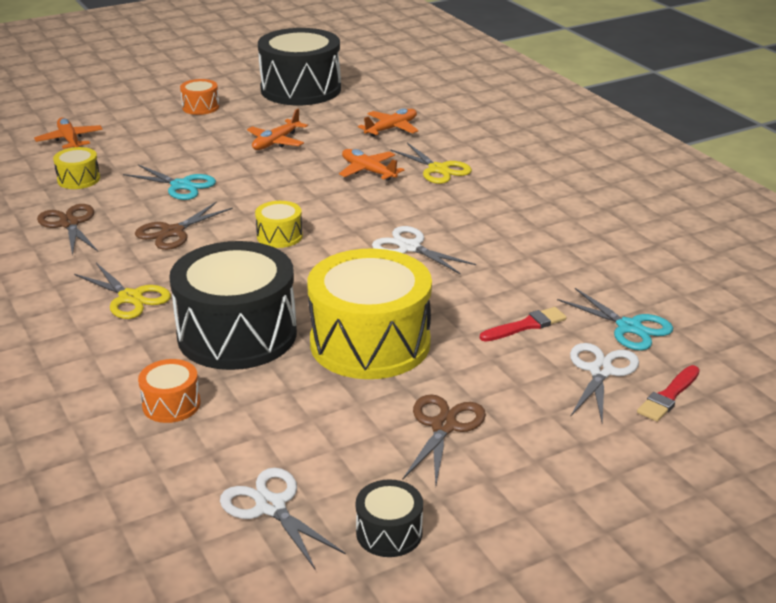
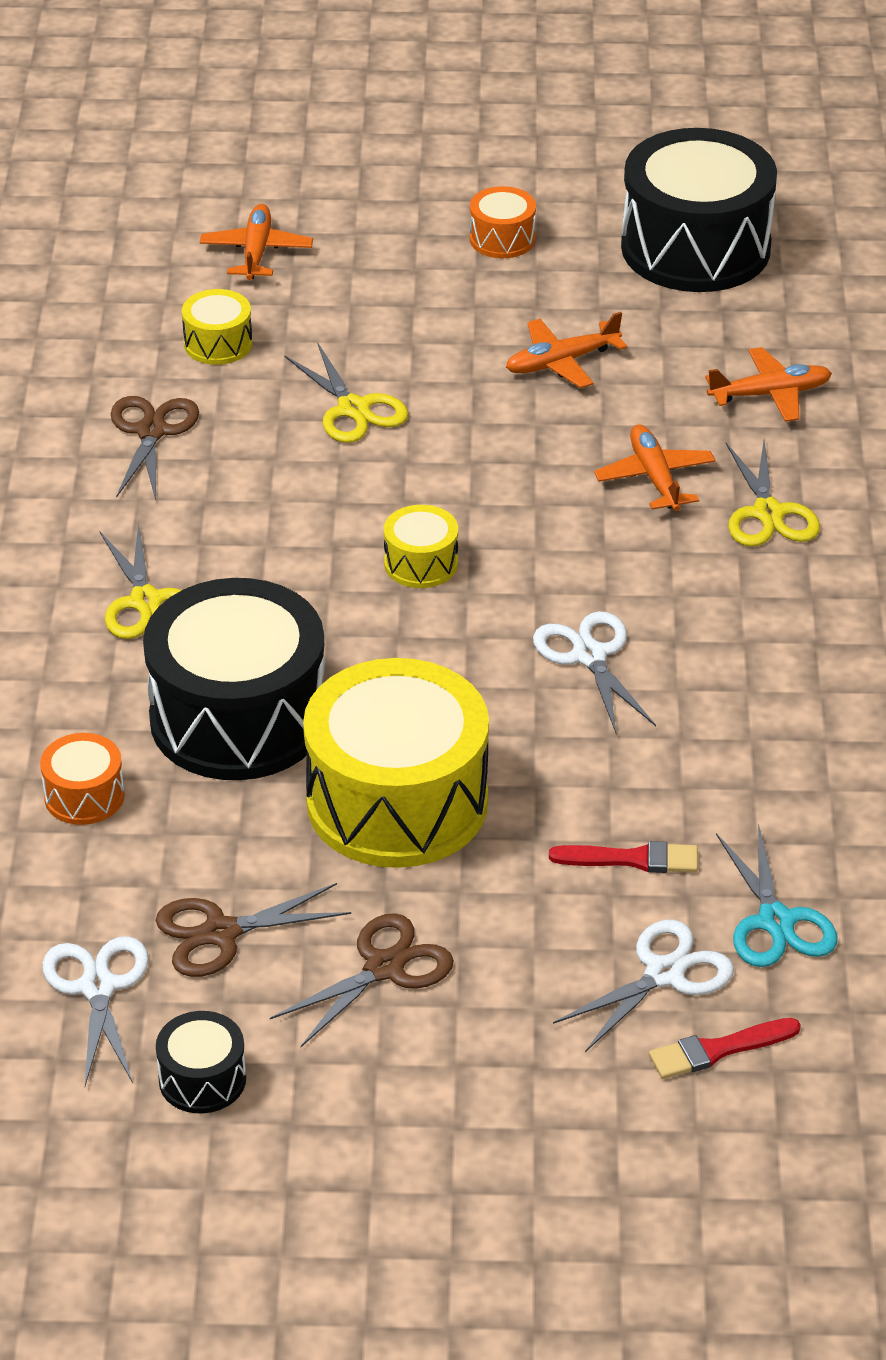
camera: 30 degrees right, 10 degrees up
(172, 232) = (279, 500): brown scissors -> brown scissors (221, 933)
(181, 186) = (353, 409): turquoise scissors -> yellow scissors

